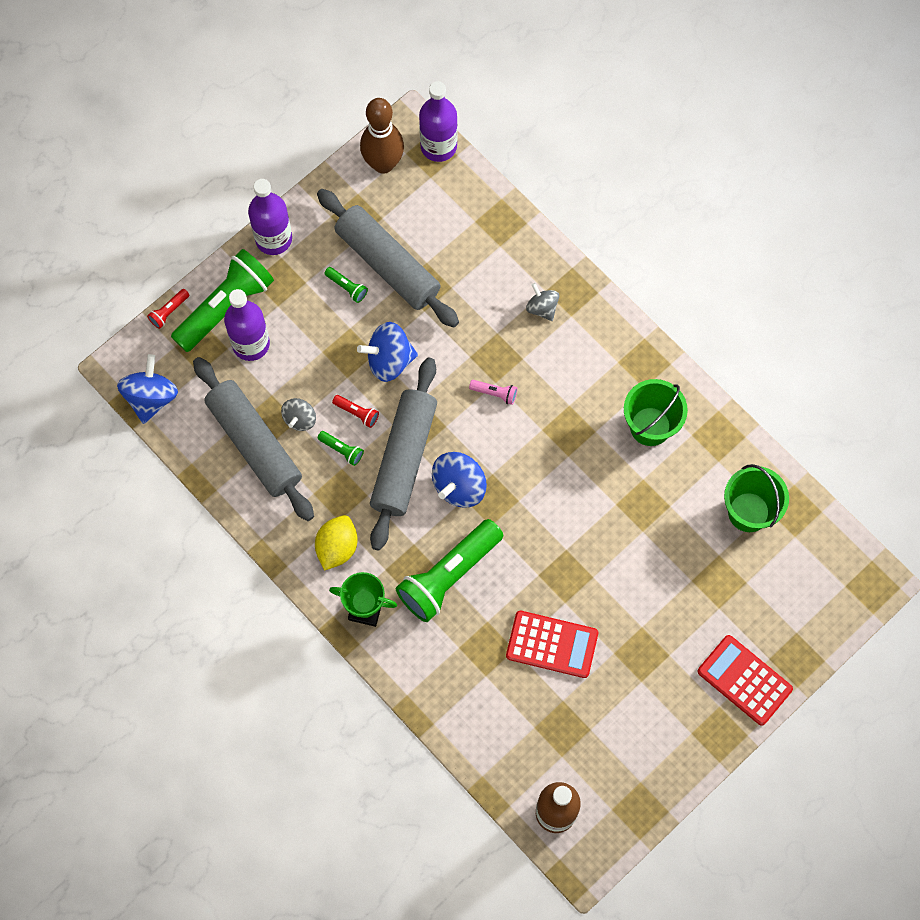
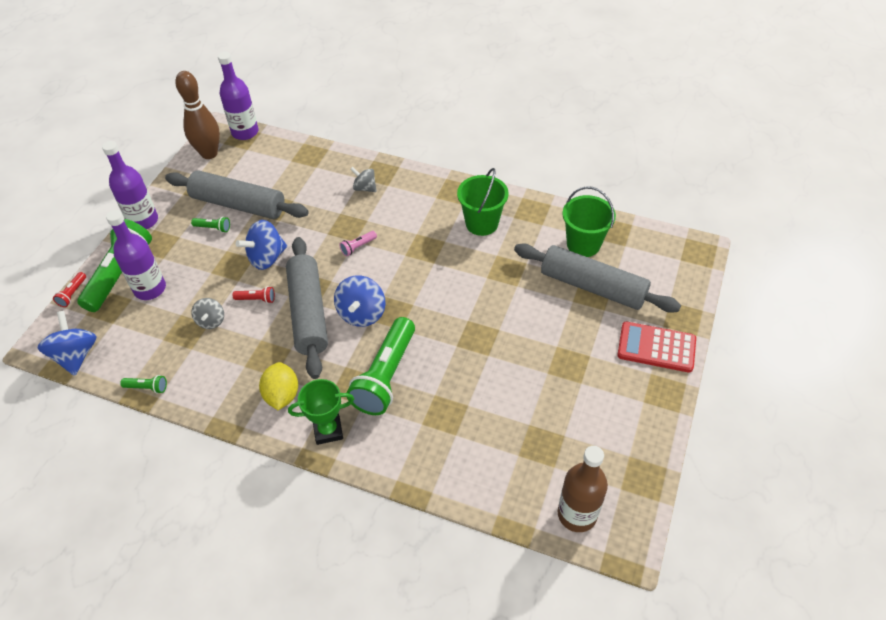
camera: 25 degrees left, 20 degrees down
(254, 444) = (179, 352): grey rolling pin -> grey rolling pin (592, 287)
(342, 450) = (255, 327): green flashlight -> green flashlight (147, 387)
(495, 393) = (358, 247): pink flashlight -> pink flashlight turned 150 degrees clockwise
(552, 644) = (495, 388): red calculator -> none

